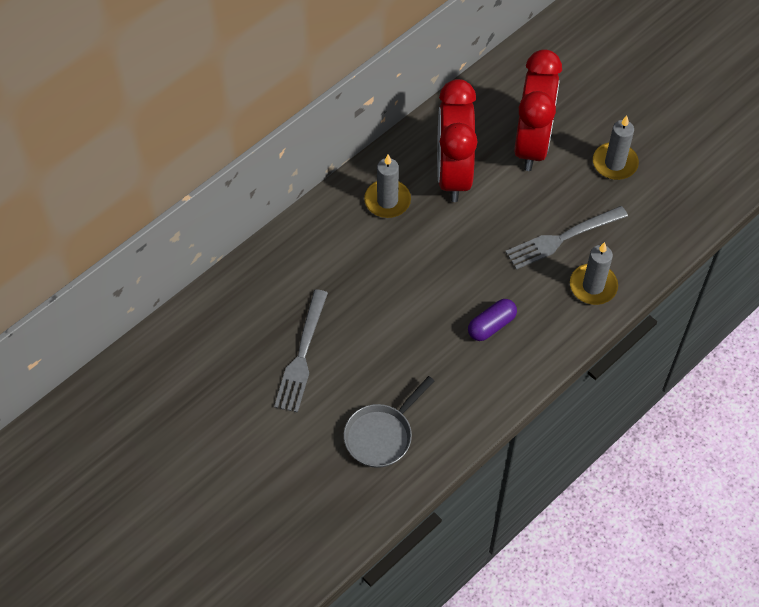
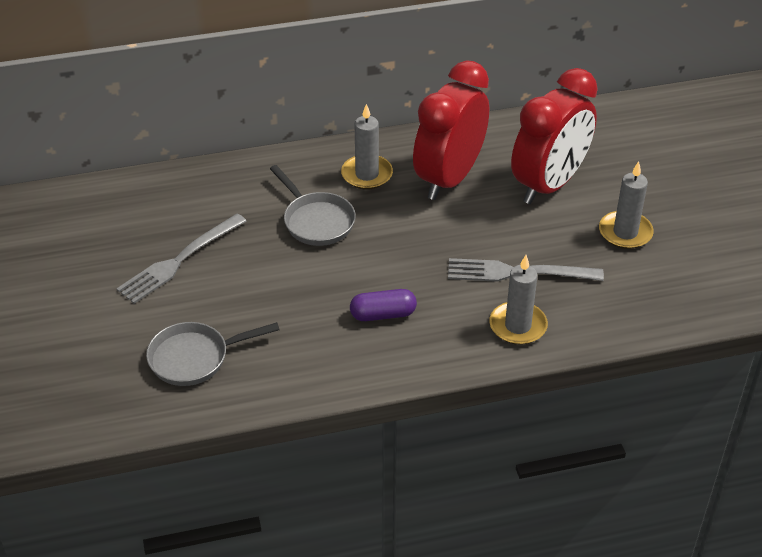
camera: 30 degrees right, 15 degrees down
(381, 265) = (316, 221): none -> grey pan

